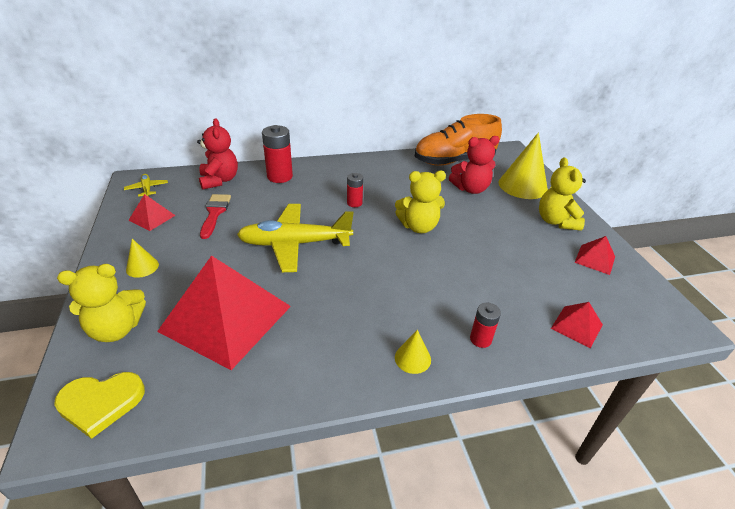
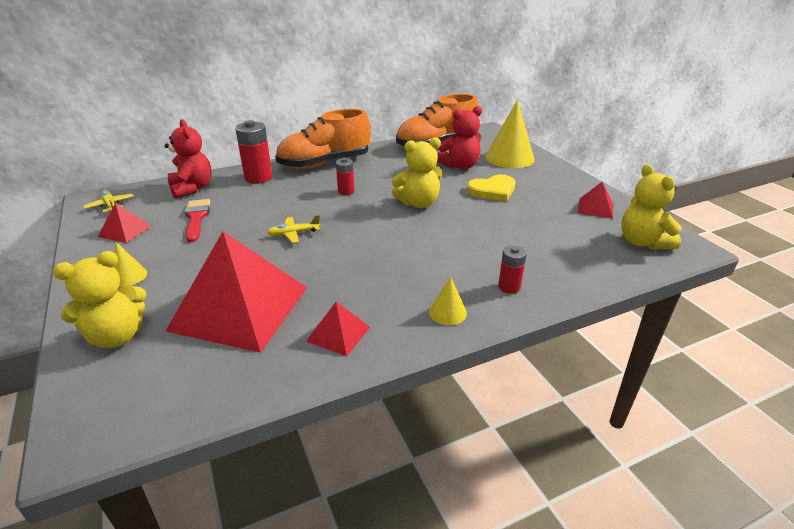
camera: 10 degrees left, 5 degrees down
(101, 403) = (121, 405): yellow heart -> yellow heart (492, 190)
(294, 244) = (294, 234): yellow plane -> yellow plane, size x0.43
(343, 168) = (324, 163): none -> orange shoe
(556, 221) = (550, 182): yellow teddy bear -> yellow teddy bear (642, 242)
(577, 326) = (595, 263): red pyramid -> red pyramid (338, 334)

